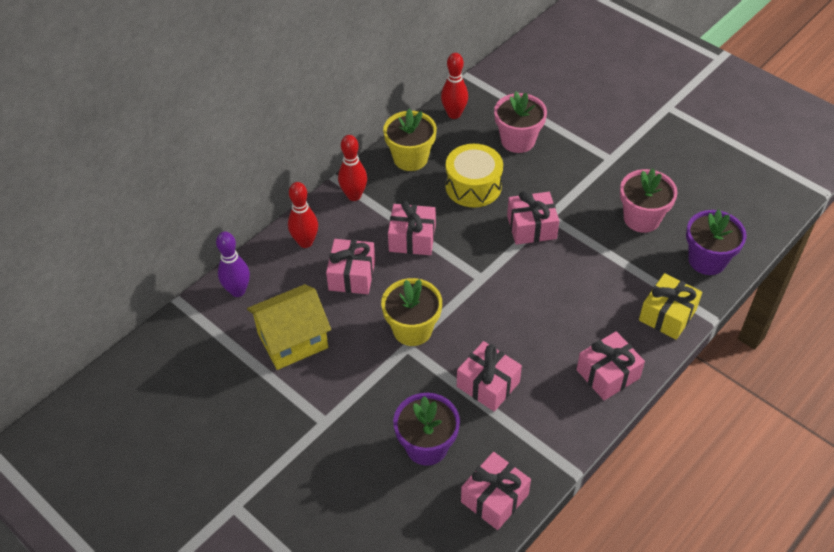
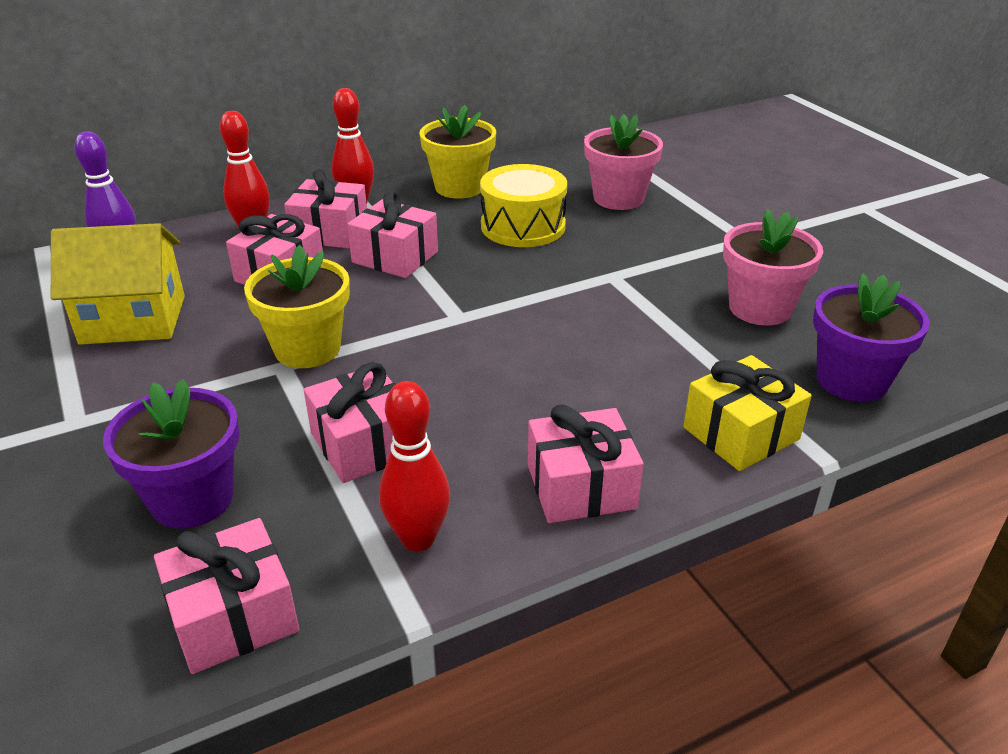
camera: 20 degrees right, 15 degrees down
(454, 114) = (549, 162): red bowling pin -> red bowling pin (418, 538)
(531, 227) = (576, 281): pink gift -> pink gift (330, 232)

